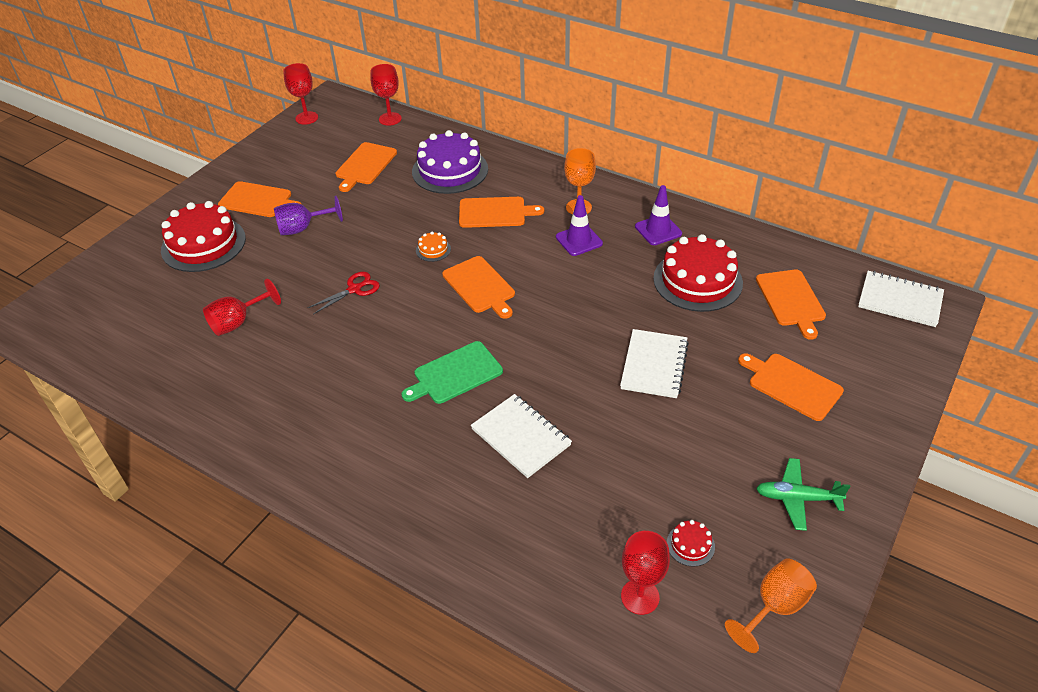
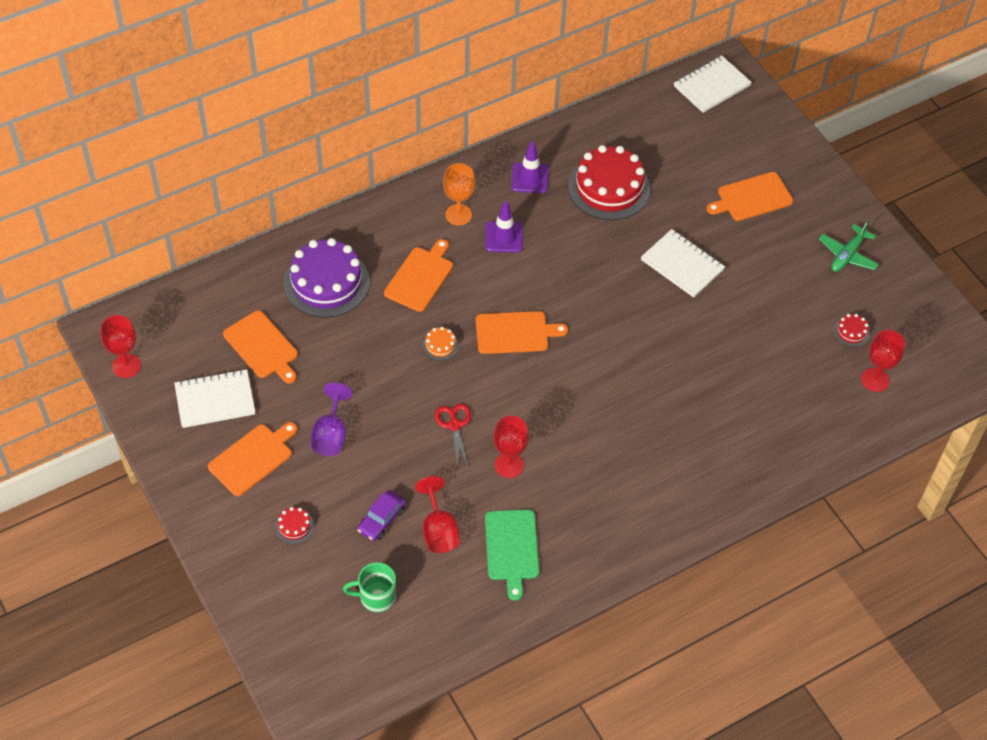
camera: 65 degrees left, 10 degrees up
(153, 313) = (376, 597): none -> green mug
(203, 244) = (294, 526): red cake -> red cake, size x0.42
(233, 286) = (381, 519): none -> purple car
(390, 119) = (192, 294): red goblet -> red goblet (509, 465)
(455, 374) = (610, 395): green cutting board -> green cutting board (511, 548)
(521, 437) = (702, 381): white notebook -> white notebook (215, 400)
(774, 607) = (918, 315): orange goblet -> none
(791, 300) = (669, 146): orange cutting board -> none

